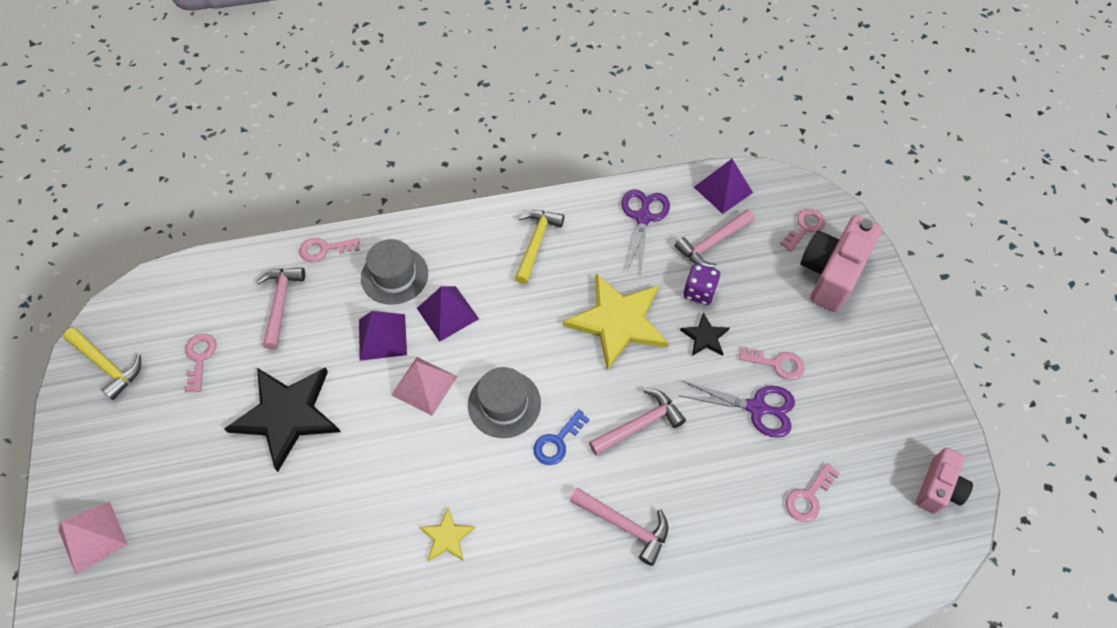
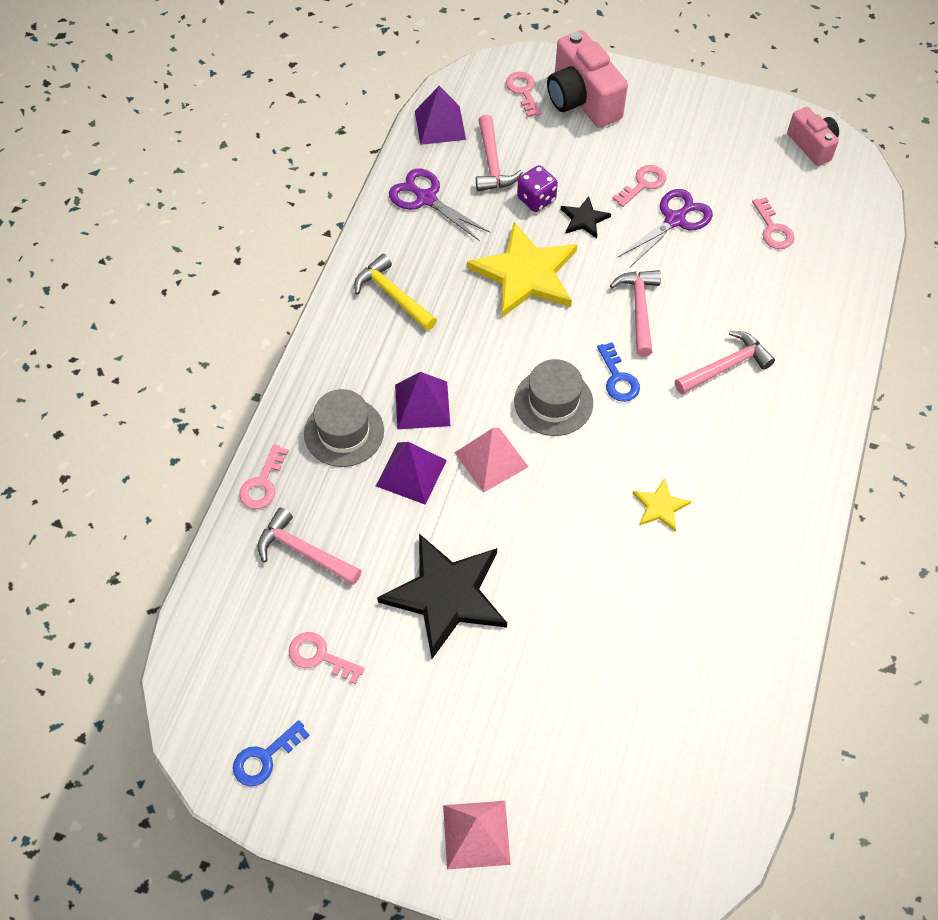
camera: 60 degrees left, 0 degrees up
(107, 365) = (264, 758): yellow hammer -> blue key

